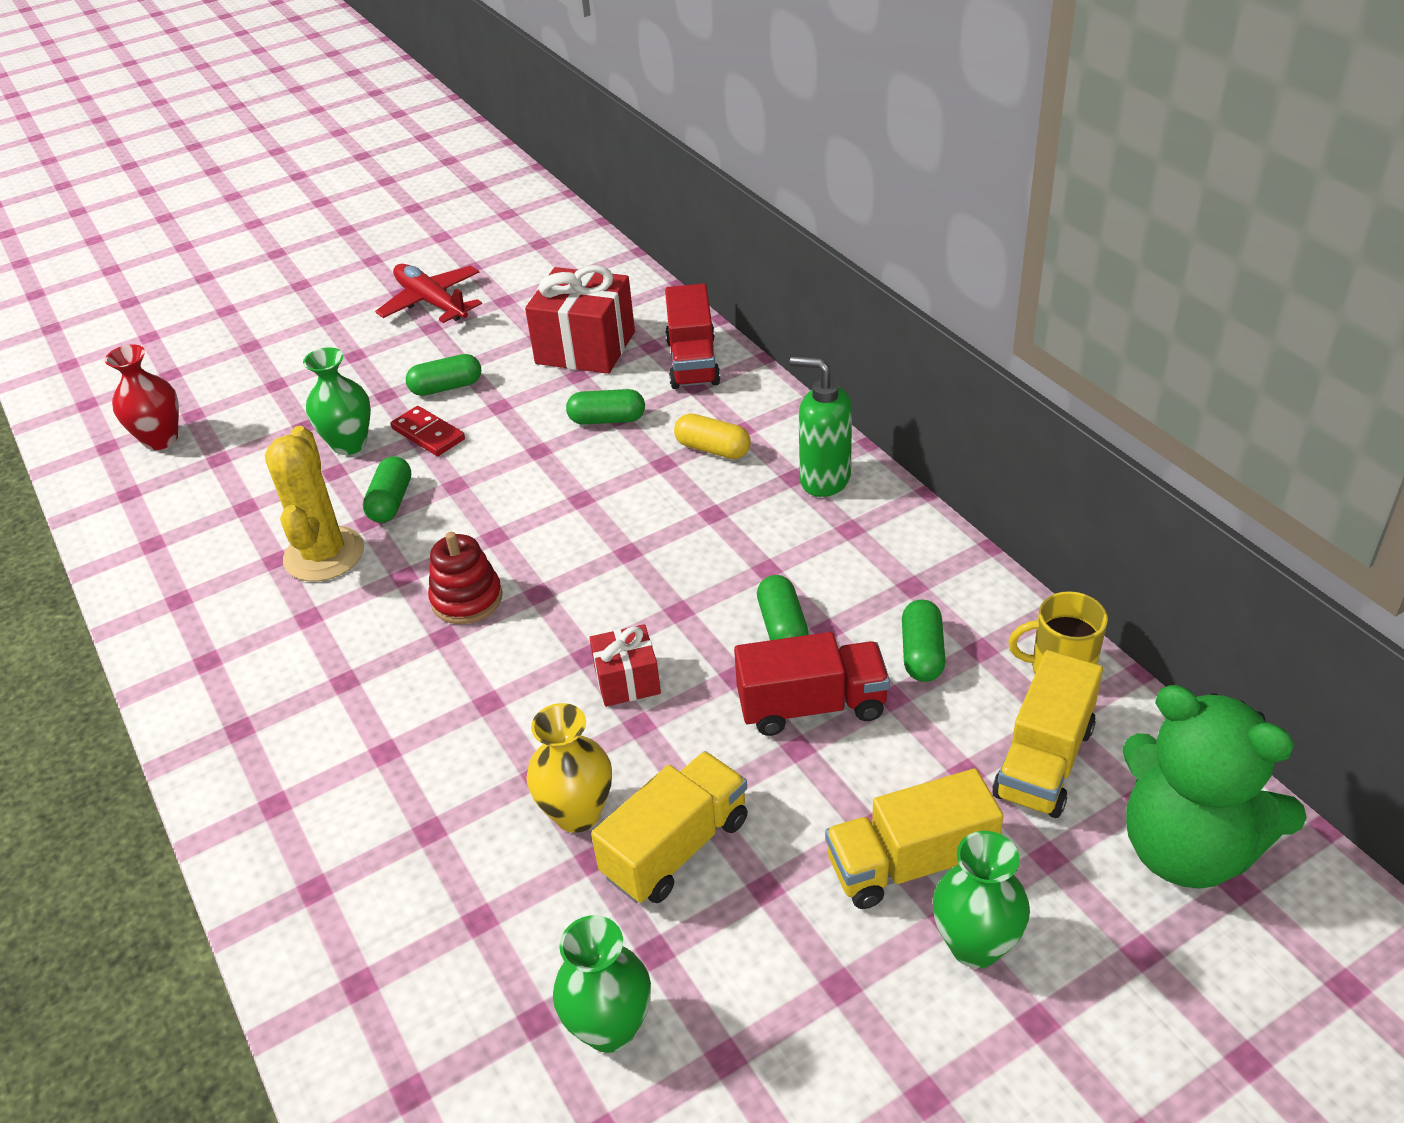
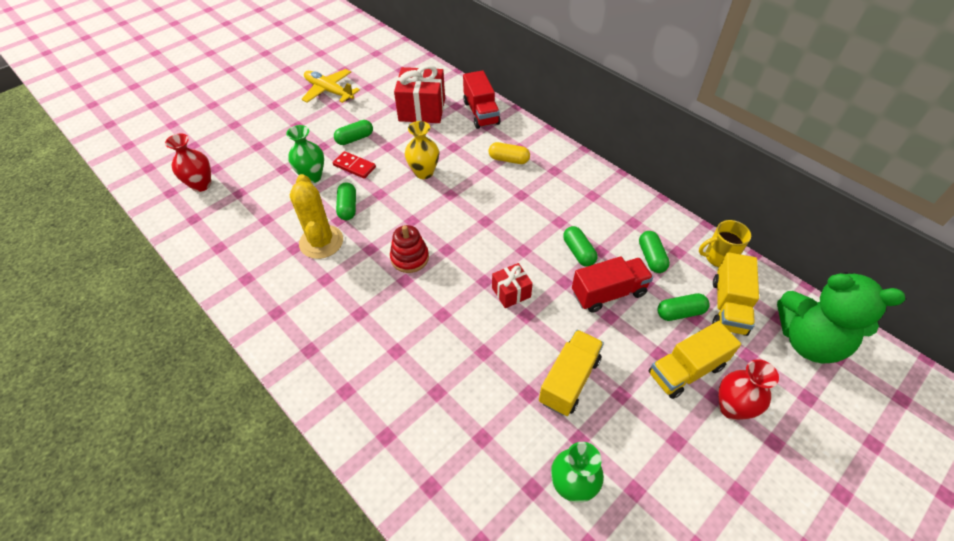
camera: 15 degrees left, 10 degrees up
(432, 302) = (329, 91): red plane -> yellow plane
(577, 813) = (512, 370): yellow vase -> yellow vase (424, 172)
(607, 420) = (448, 149): green capsule -> green capsule (680, 313)
(824, 479) = (570, 170): green soap dispenser -> none
(975, 945) = (732, 408): green vase -> red vase

